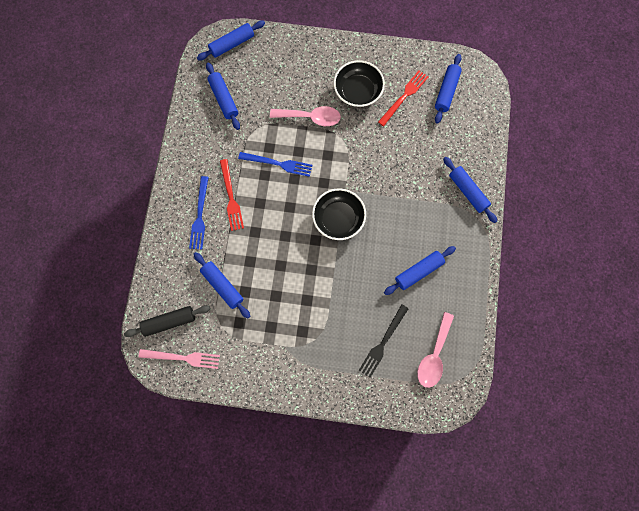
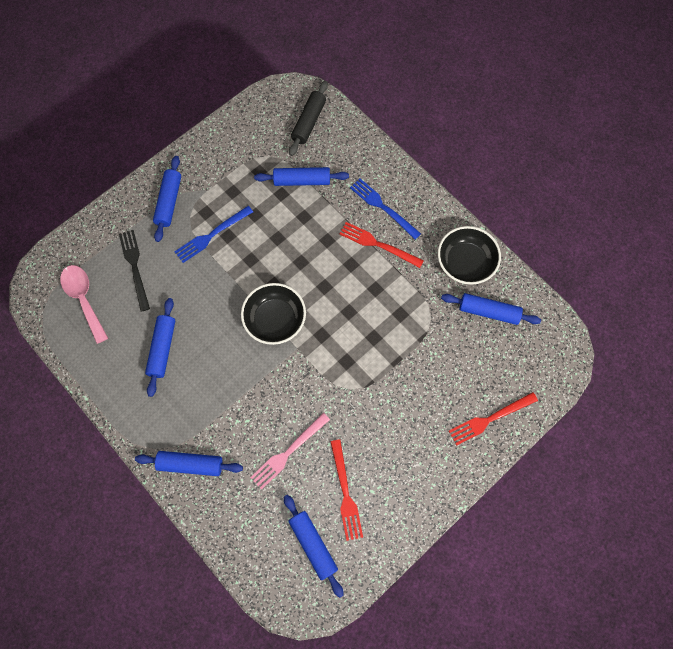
camera: 130 degrees right, 5 degrees down
(182, 358) = (270, 112): pink fork -> pink fork (288, 452)
(232, 44) = (549, 366): blue rolling pin -> blue rolling pin (169, 202)
(278, 164) = (376, 309): blue fork -> blue fork (212, 235)
(292, 53) = (490, 418): none -> red fork
(310, 117) = (400, 378): pink spoon -> none
(358, 91) = (391, 449): black bowl -> black bowl (465, 262)

